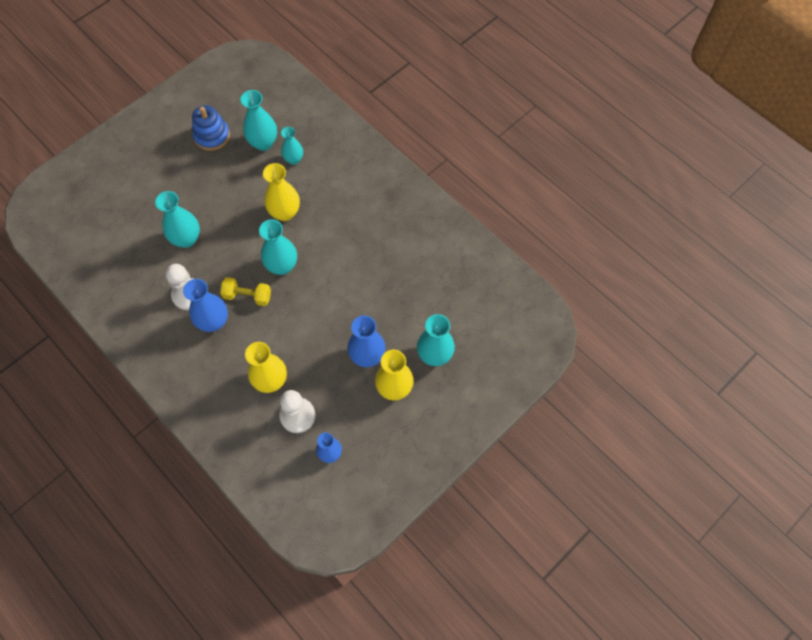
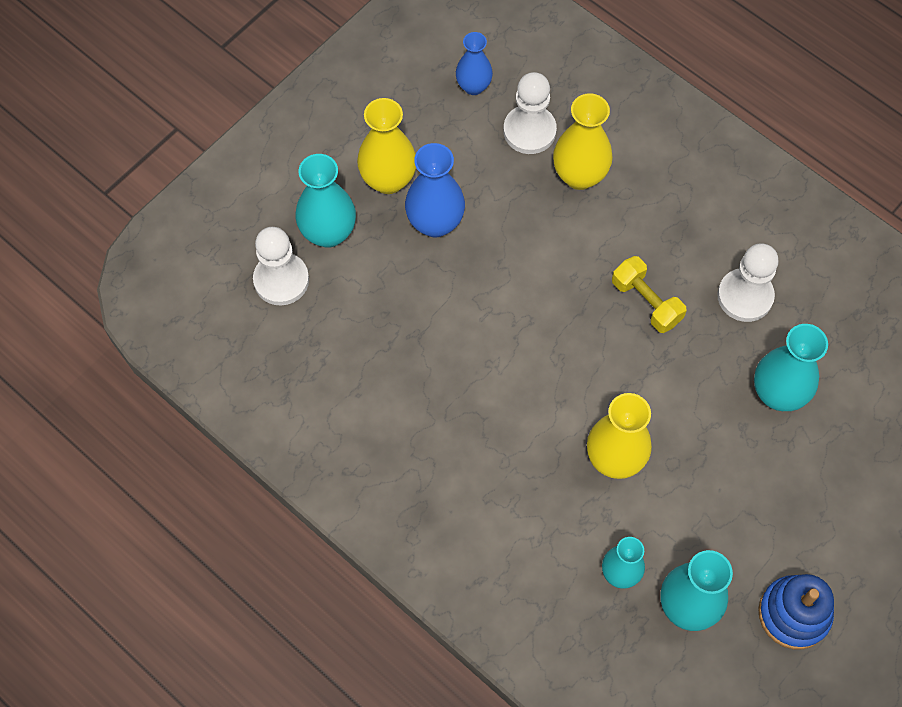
camera: 175 degrees right, 0 degrees up
(213, 322) = (691, 256): blue vase -> none
(247, 296) = (646, 302): yellow dumbbell -> yellow dumbbell turned 45 degrees clockwise
(282, 266) = (599, 358): turquoise vase -> none
(464, 327) = (281, 280): none -> white pawn

